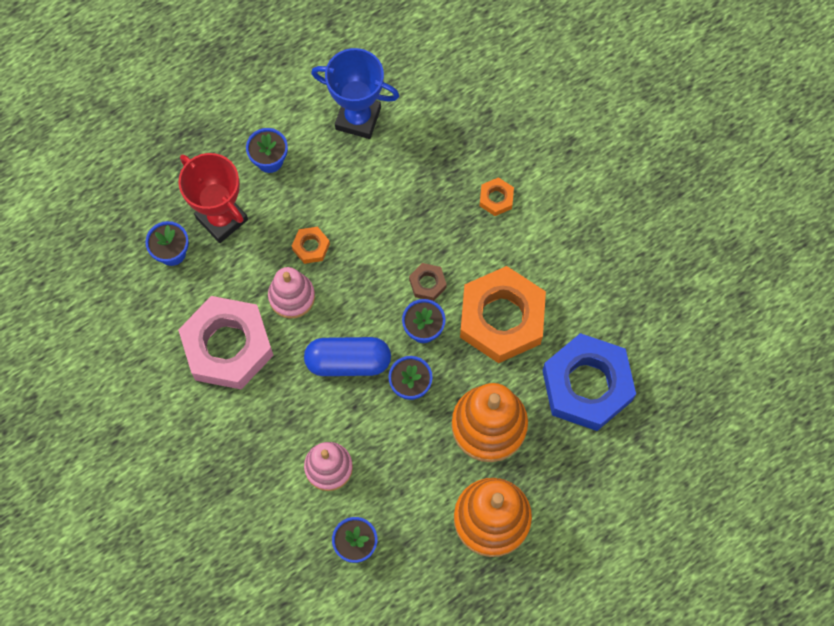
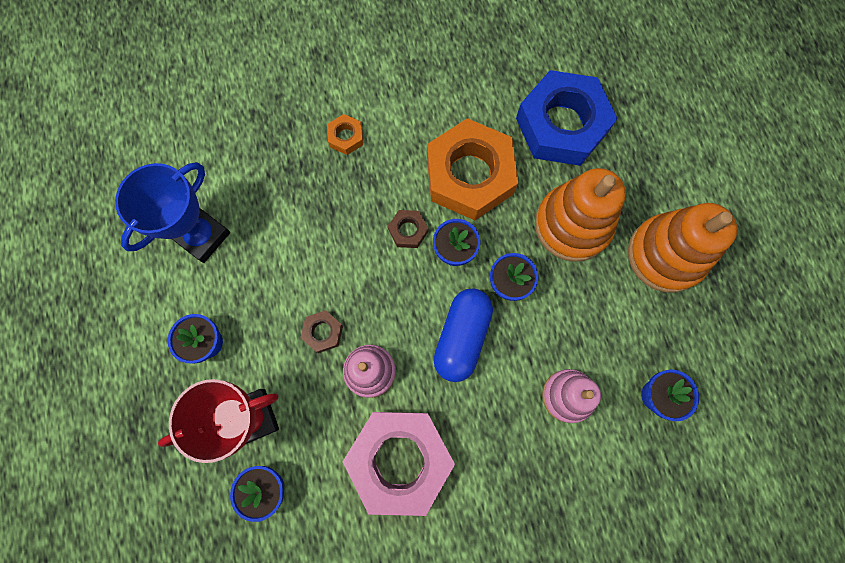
camera: 70 degrees left, 5 degrees up
(311, 247) = (323, 332): orange nut -> brown nut

